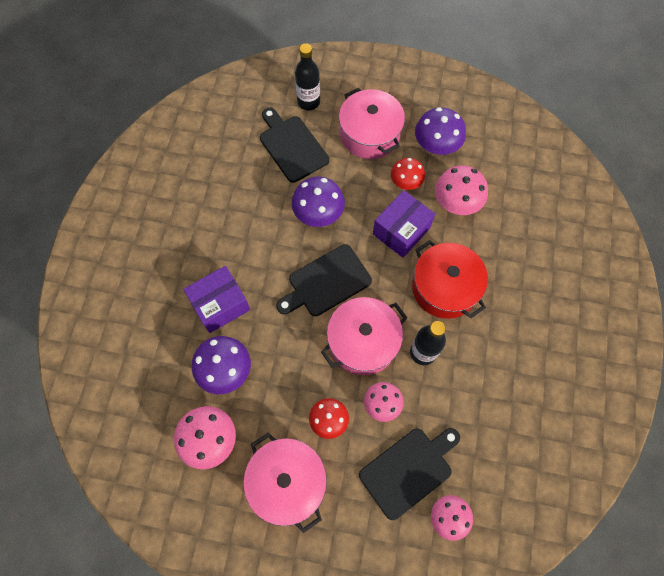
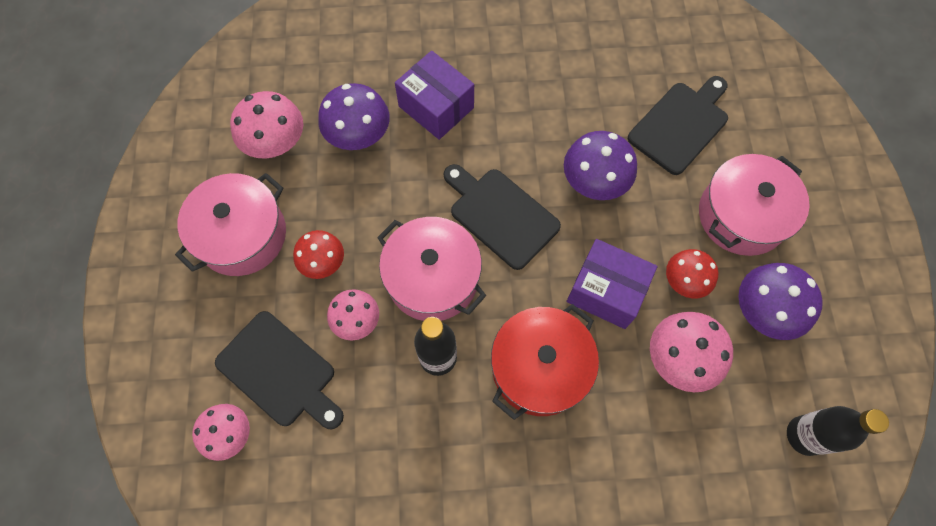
camera: 75 degrees right, 0 degrees up
(308, 102) = (758, 127): black bottle -> black bottle (804, 435)

